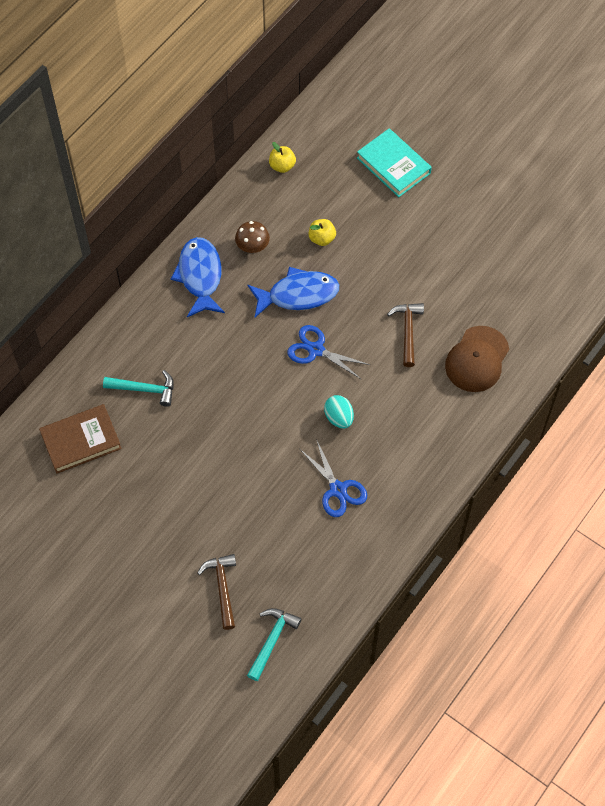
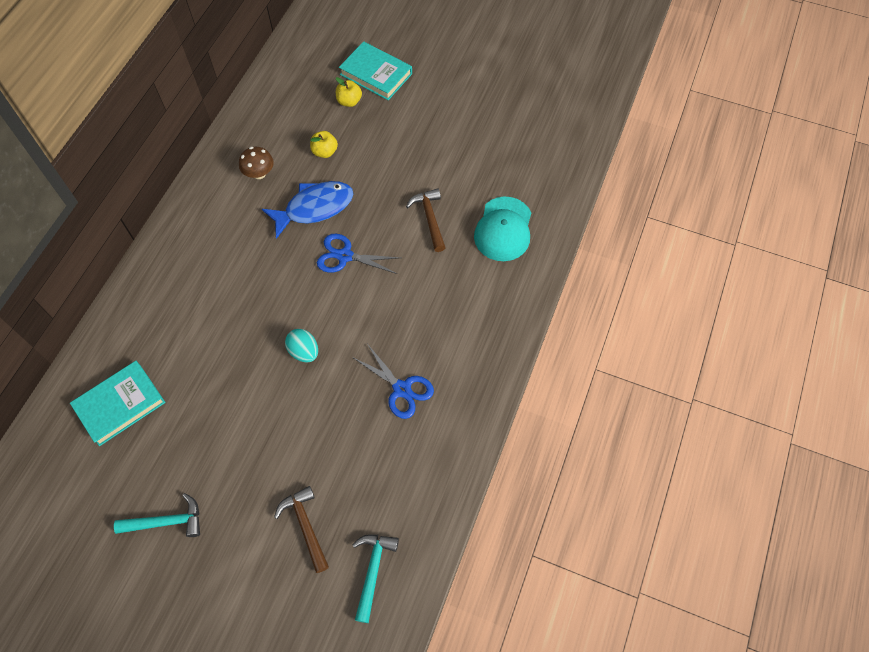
camera: 15 degrees left, 0 degrees up
(81, 441) = (120, 405): brown book -> turquoise book
(144, 389) = (178, 335): turquoise hammer -> turquoise hammer (166, 522)
(200, 276) = (213, 212): blue fish -> none
(282, 166) = (271, 96): yellow apple -> yellow apple (349, 101)
(339, 418) = (384, 316): turquoise egg -> turquoise egg (304, 351)
(477, 359) = (503, 229): brown cap -> turquoise cap

